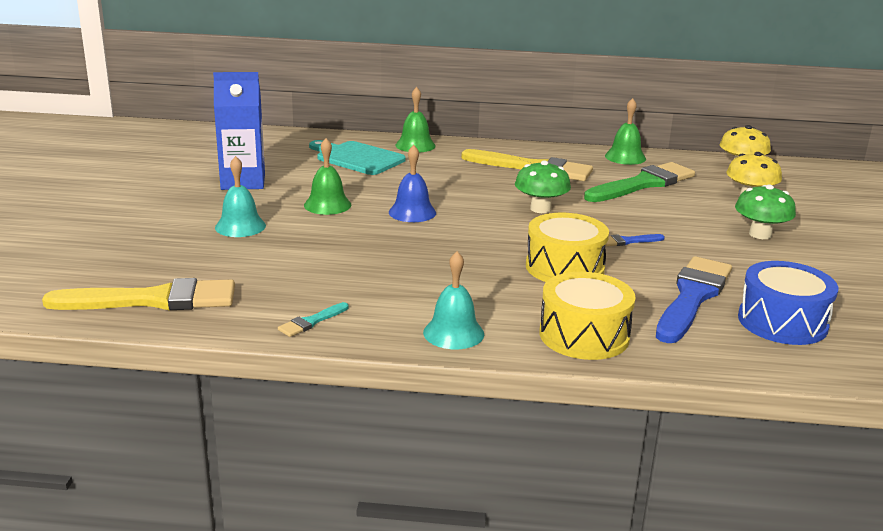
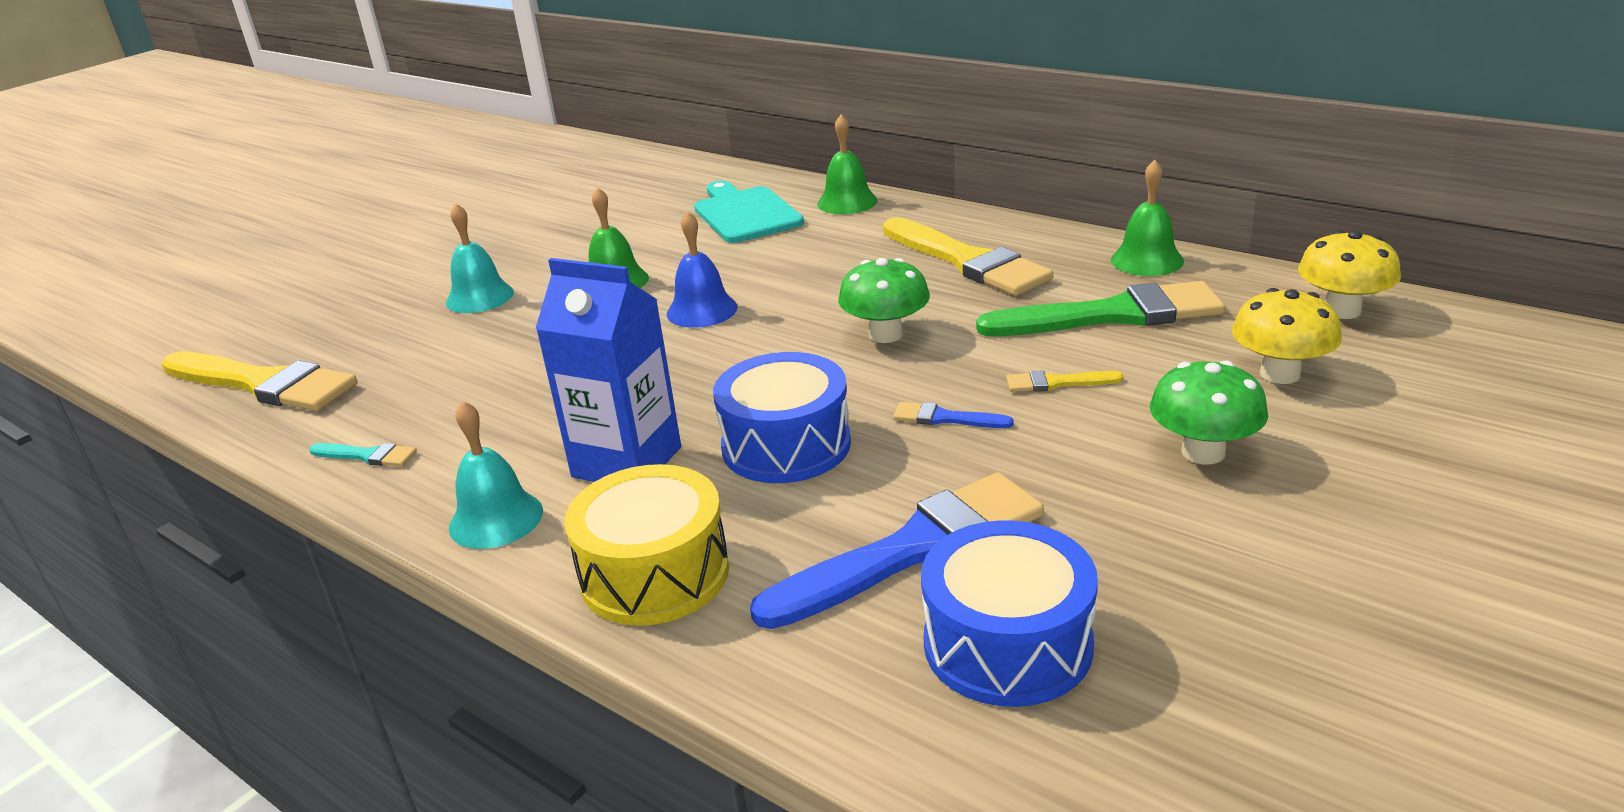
camera: 35 degrees right, 5 degrees up
(243, 182) = (567, 232): blue carton -> blue carton (627, 462)
(311, 322) = (367, 456): turquoise brush -> turquoise brush turned 150 degrees counterclockwise
(564, 267) = (786, 445): yellow drum -> blue drum
(658, 217) = (1057, 383): none -> yellow brush

